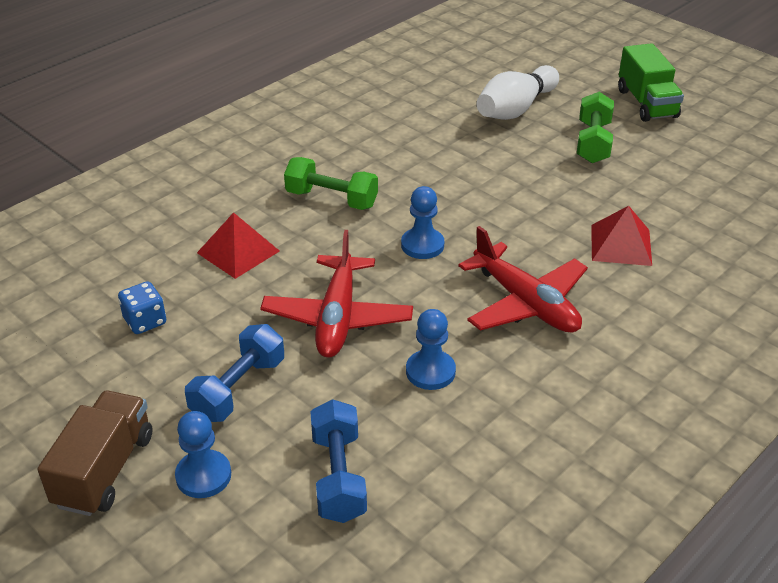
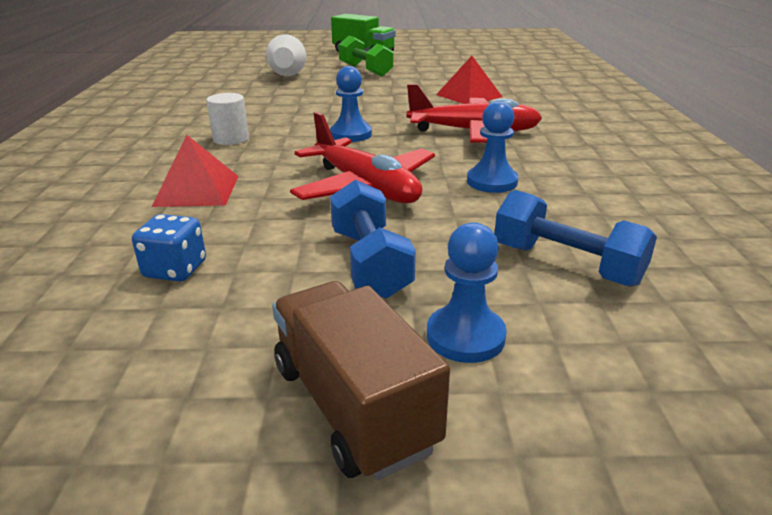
camera: 45 degrees left, 10 degrees down
(331, 199) = (231, 139): green dumbbell -> white cylinder

